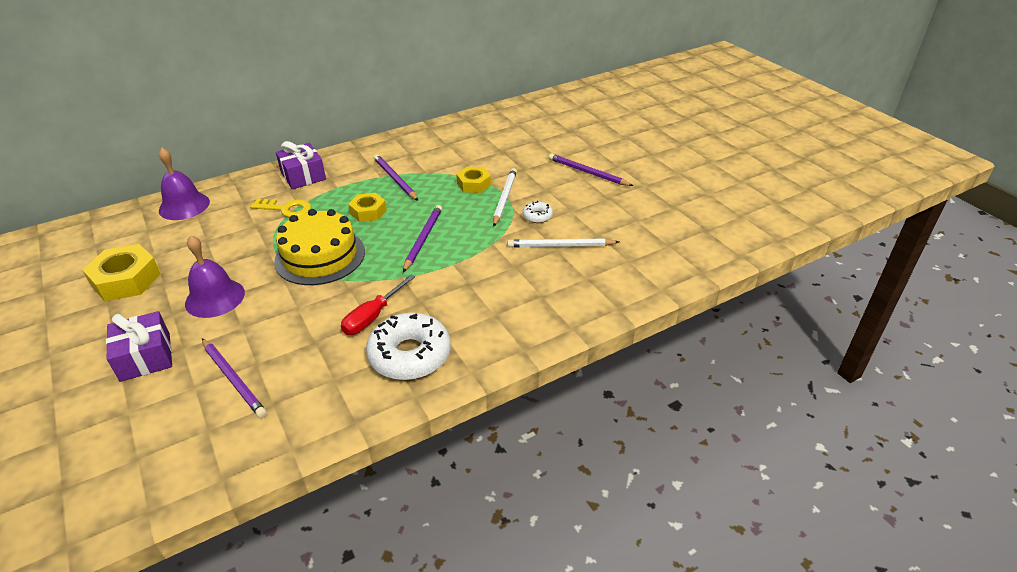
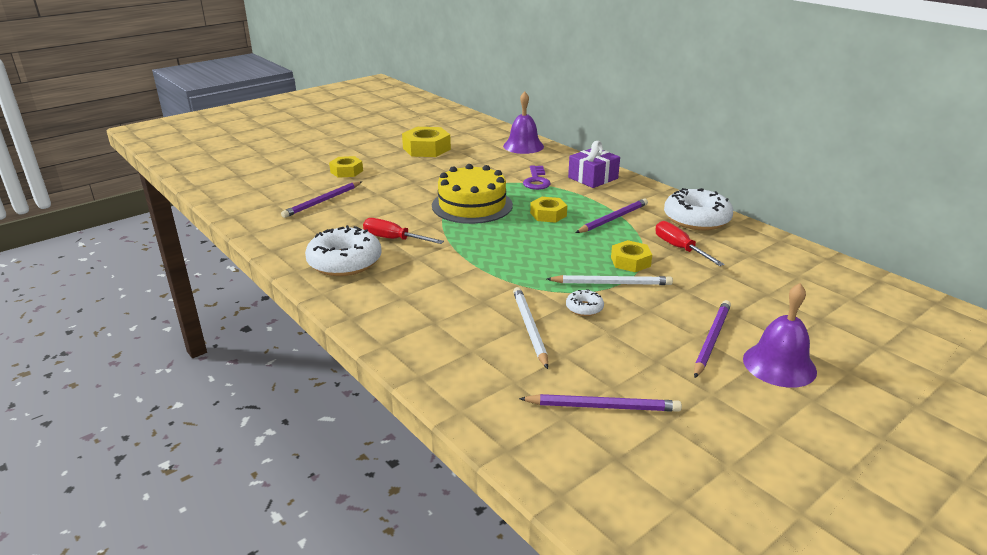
camera: 80 degrees right, 10 degrees down
(145, 357) = (346, 171): purple gift -> yellow nut
(215, 298) = (410, 178): purple bell -> purple bell (779, 365)
(286, 209) = (536, 181): yellow key -> purple key
(416, 142) = (696, 219): none -> white donut
(423, 239) = (513, 246): purple pencil -> purple pencil (602, 406)
(461, 159) = (679, 248): none -> red screwdriver

